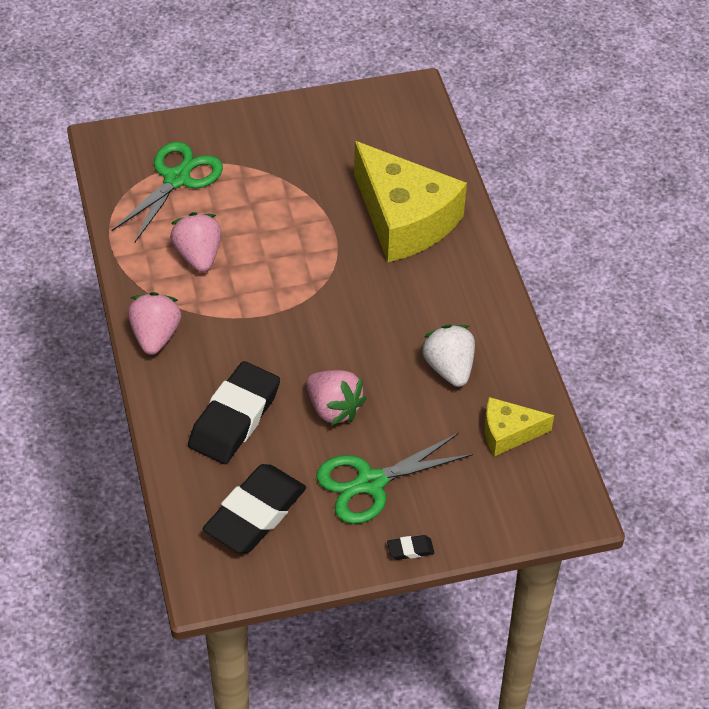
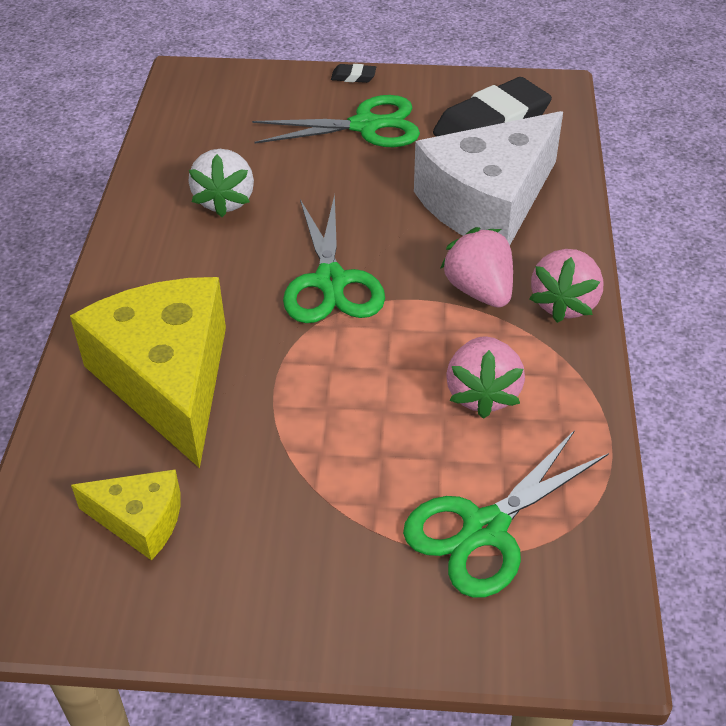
camera: 160 degrees left, 5 degrees down
(234, 418) = (488, 202): black eraser -> white cheese
(331, 315) = (331, 281): none -> green scissors
(333, 408) = (374, 190): pink strawberry -> pink strawberry (479, 291)
(508, 433) = (203, 137): yellow cheese -> yellow cheese (140, 520)

